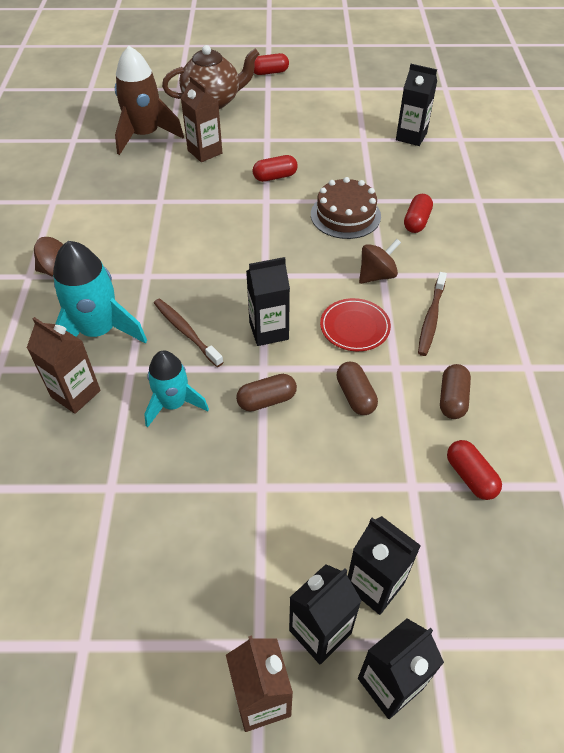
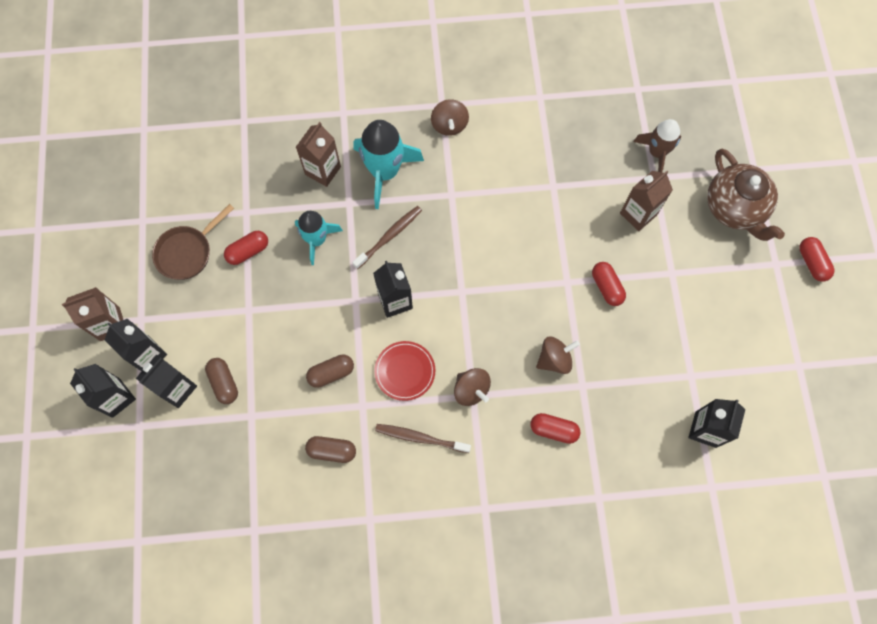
camera: 85 degrees right, 20 degrees up
(145, 135) = (656, 152): brown rocket -> brown rocket, size x0.64
(157, 570) = (187, 252): none -> brown pan
(267, 400) = (323, 306): brown capsule -> brown capsule (224, 383)
(345, 215) = (554, 359): brown cake -> brown spinning top
(470, 476) = (260, 459): red capsule -> red capsule (248, 251)

